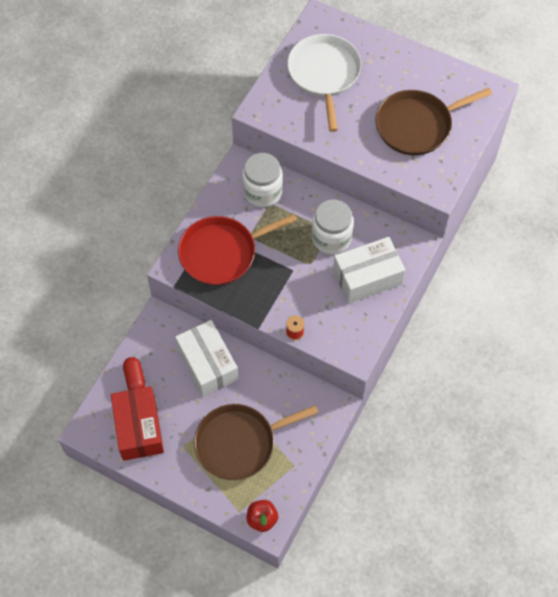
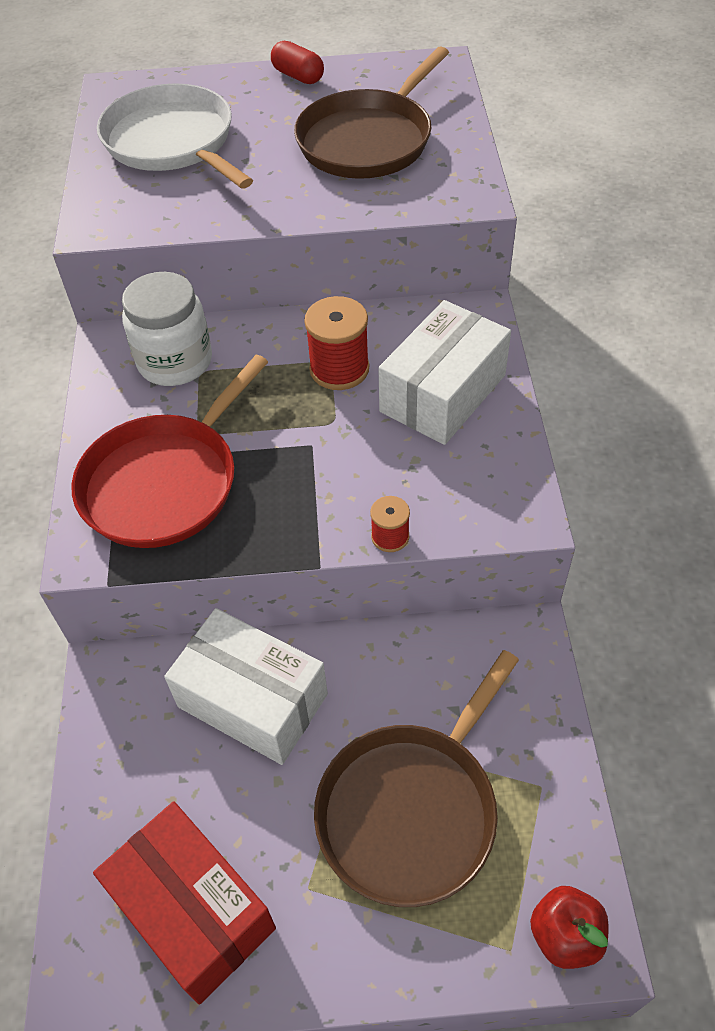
camera: 30 degrees left, 10 degrees down
(135, 378) = (124, 813): red capsule -> red capsule (298, 76)
(331, 238) = (339, 369): white jar -> red spool

